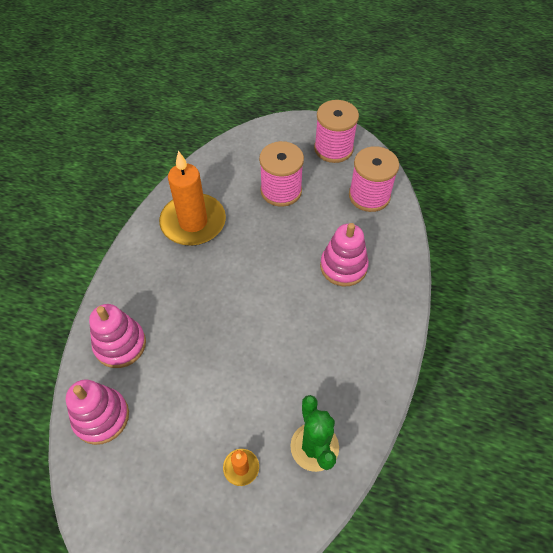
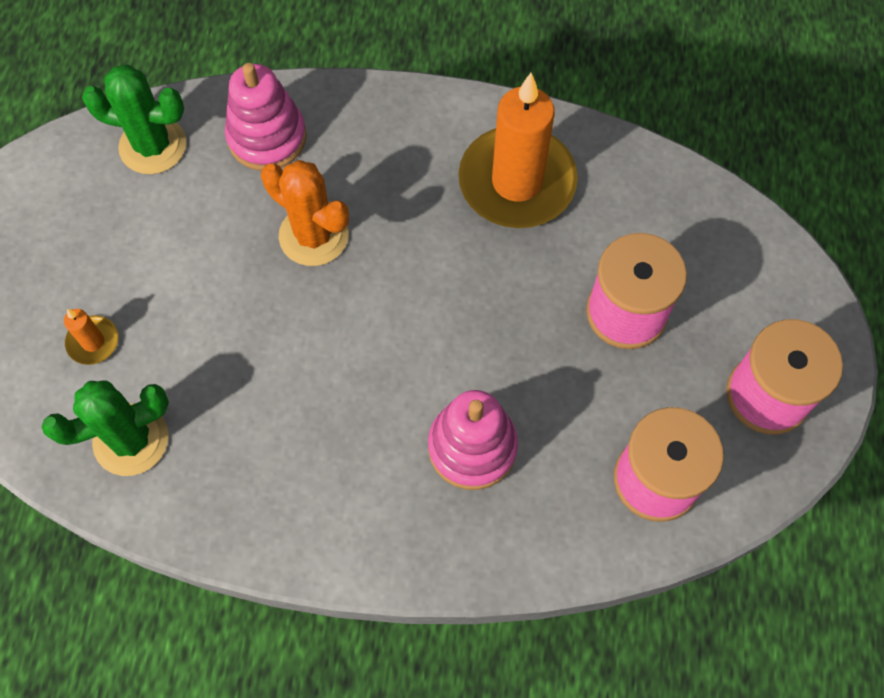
camera: 80 degrees right, 10 degrees up
(101, 417) = (153, 146): pink stacking toy -> green cactus
(198, 326) = (314, 235): none -> orange cactus

